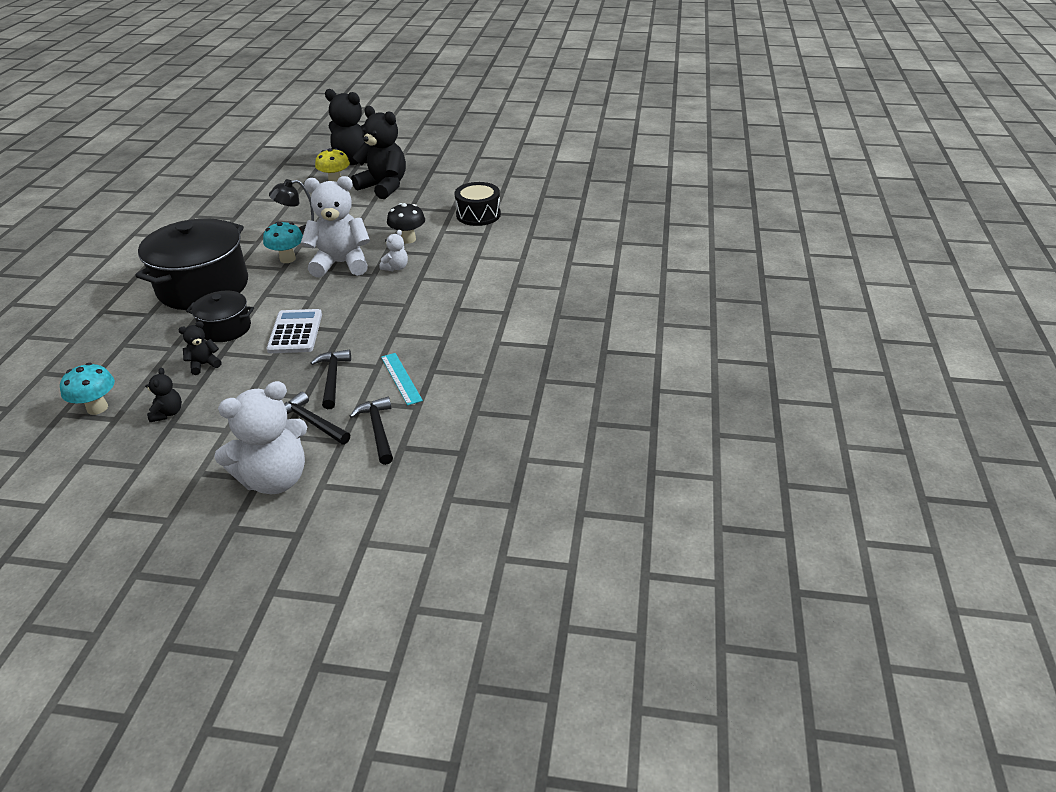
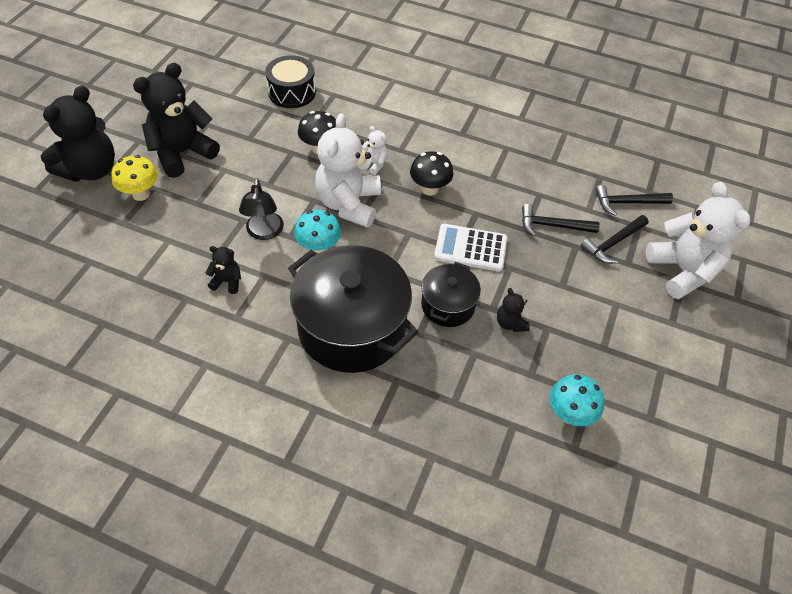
camera: 80 degrees left, 15 degrees up
(168, 413) = (586, 351): black teddy bear -> black teddy bear (227, 281)
(369, 300) = (429, 189): none -> black mushroom
(401, 378) = (560, 181): turquoise ruler -> none

